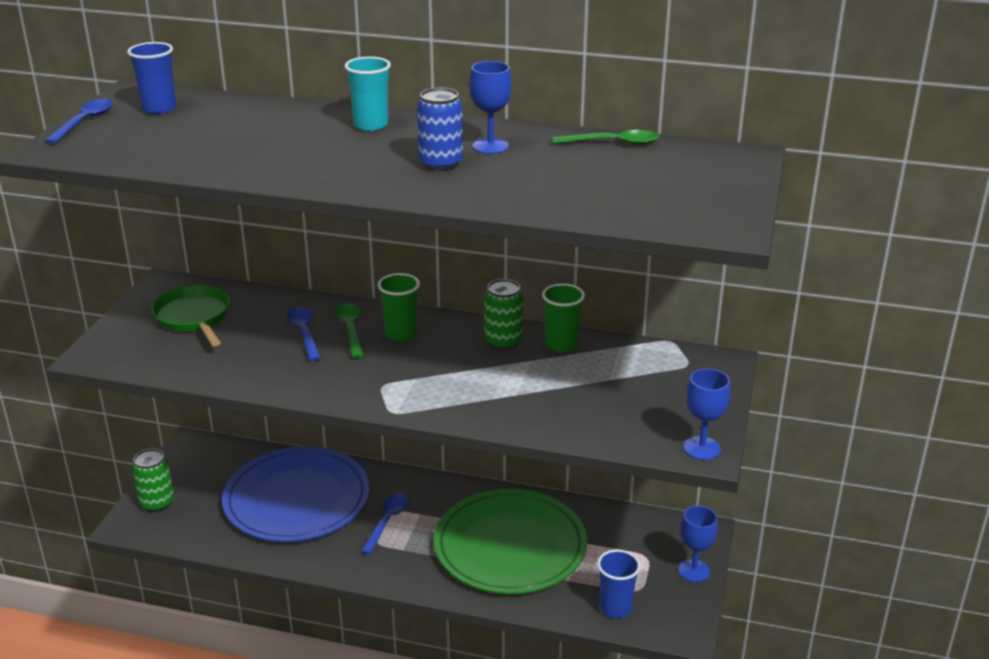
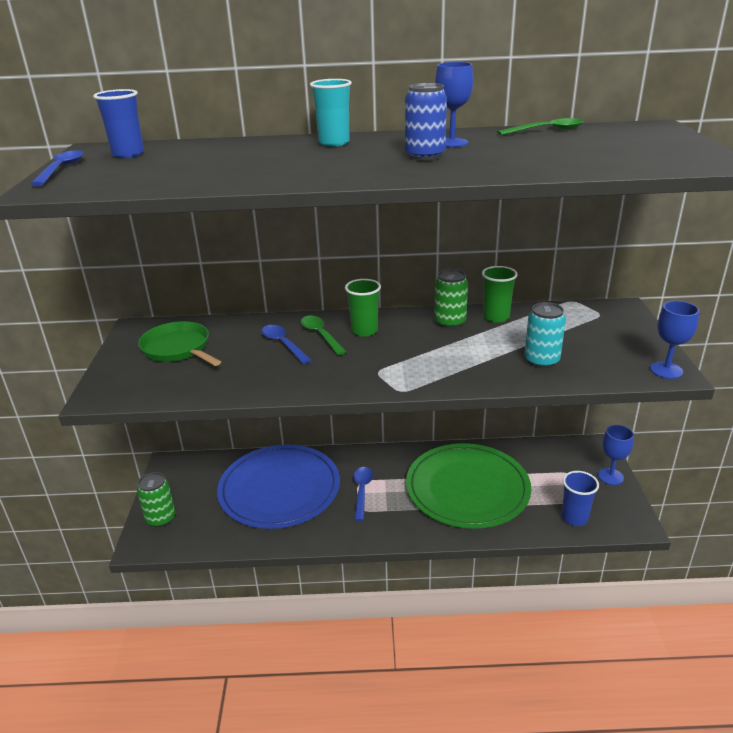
camera: 15 degrees left, 0 degrees up
(569, 408) = (541, 361): none -> turquoise can

